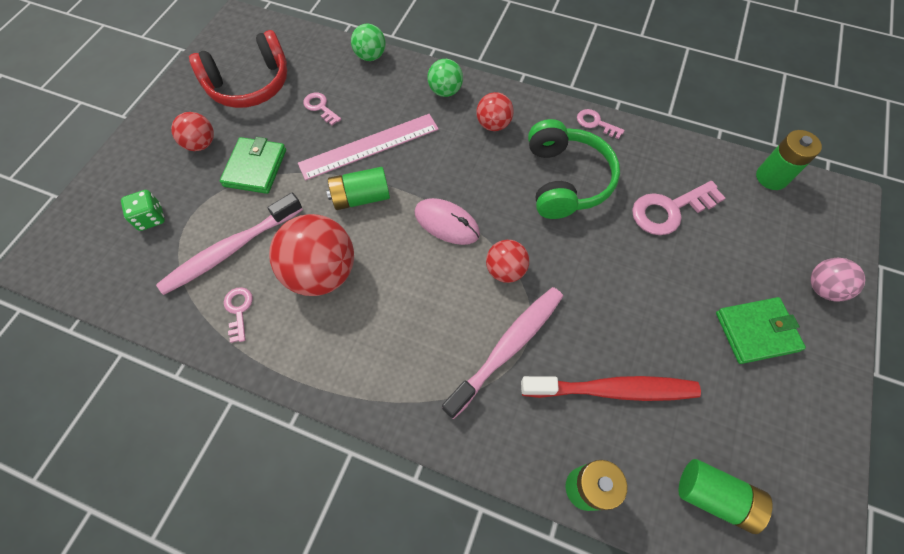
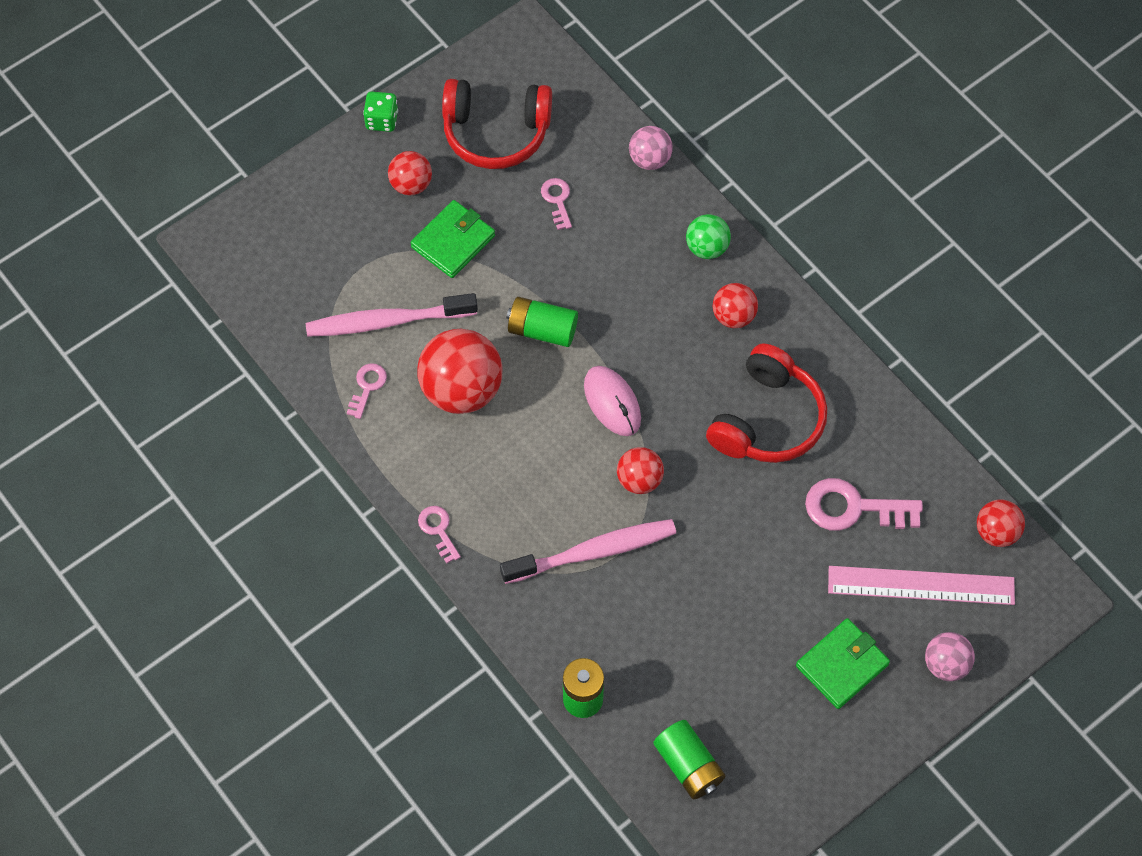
camera: 30 degrees right, 0 degrees up
(151, 218) = (326, 247): green dice -> green dice (382, 120)
(369, 146) = (583, 275): pink ruler -> pink ruler (921, 585)
(370, 56) = (650, 159): green ball -> pink ball
(565, 180) = (767, 419): green headphones -> red headphones
(596, 123) = (849, 372): pink key -> pink key (438, 530)
(613, 390) = (664, 639): red toothbrush -> none
(756, 331) = (842, 665): green wallet -> green wallet turned 60 degrees counterclockwise
(771, 177) = (996, 532): green battery -> red ball

